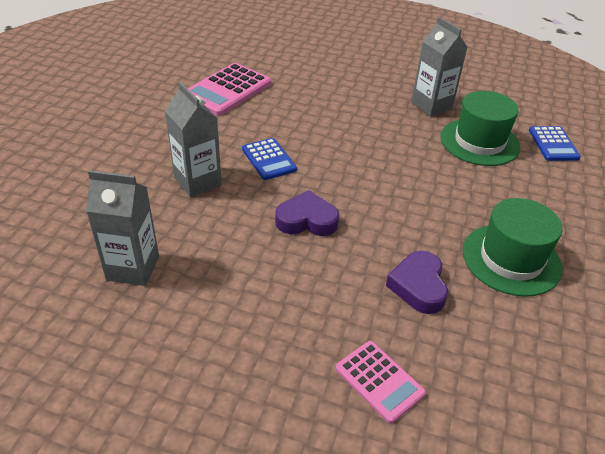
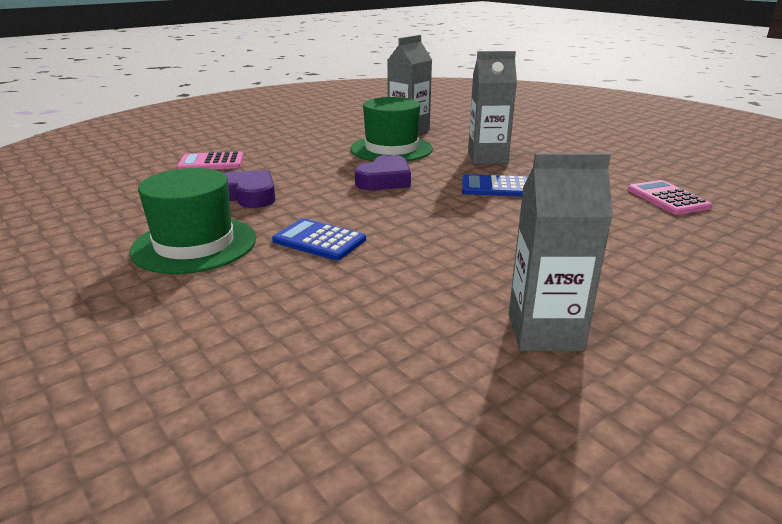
camera: 125 degrees right, 15 degrees down
(227, 90) = (667, 198): pink calculator -> pink calculator, size x0.61
(479, 142) = (396, 329): green hat -> green hat (391, 149)
(553, 144) = (299, 417): blue calculator -> blue calculator (319, 240)

